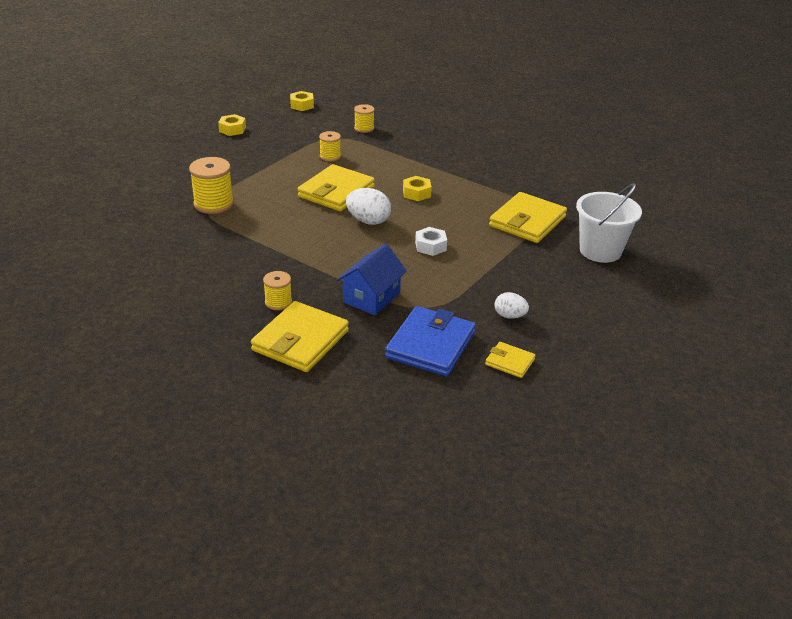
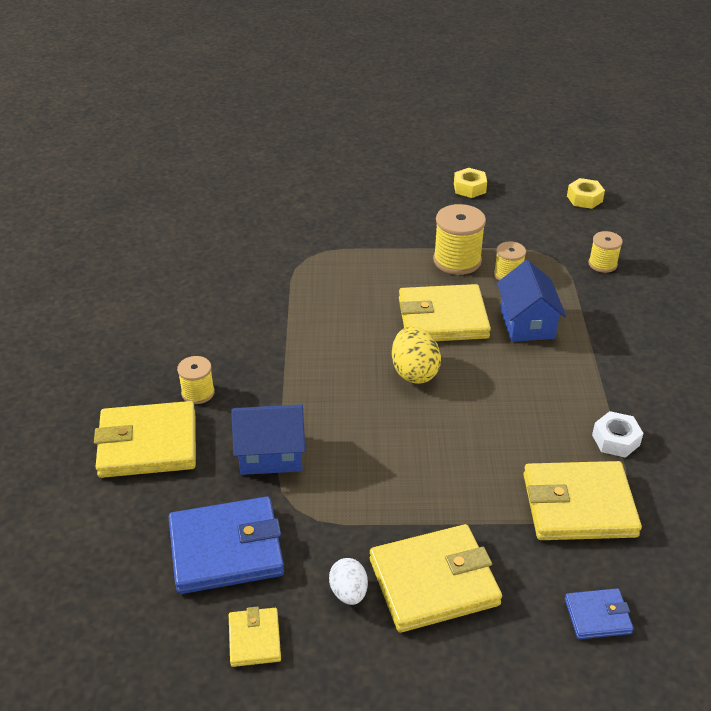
camera: 55 degrees right, 5 degrees up
(213, 204) = (320, 256): yellow spool -> yellow spool (457, 260)
(368, 221) = (414, 372): white egg -> yellow egg
(378, 170) = (527, 323): none -> blue house
(416, 193) = (518, 377): yellow nut -> none
(430, 246) = (420, 447): white nut -> white nut (615, 440)
(531, 286) = (434, 582): none -> yellow wallet
(600, 251) = (597, 616): white bucket -> blue wallet

